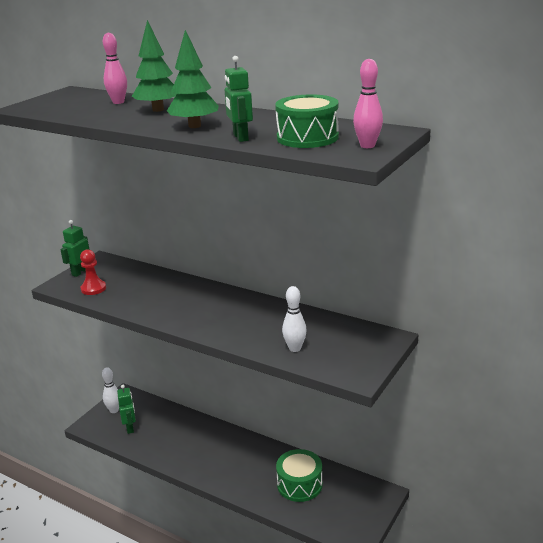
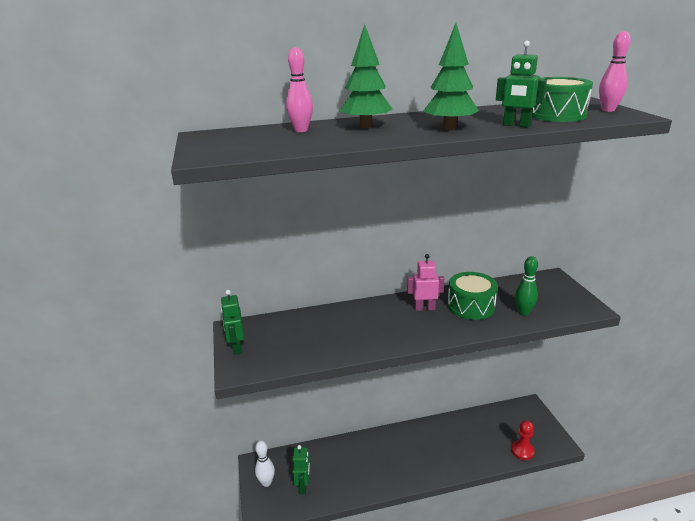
camera: 45 degrees left, 0 degrees up
(93, 288) = (282, 354): red pawn -> red pawn (522, 451)
(130, 427) = (303, 486): green robot -> green robot turned 60 degrees clockwise
(231, 306) = (424, 308): none -> pink robot
(295, 348) = (523, 312): white bowling pin -> green bowling pin
(299, 484) = (481, 436): green drum -> green drum (471, 306)

